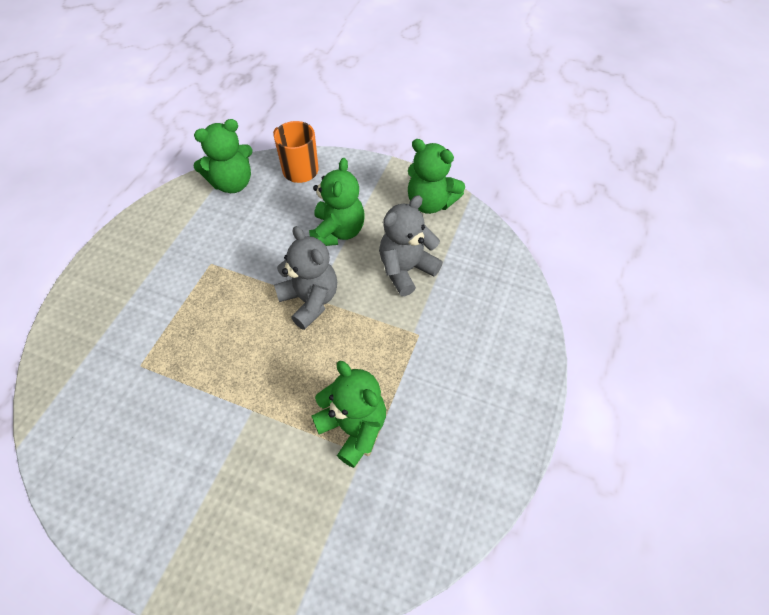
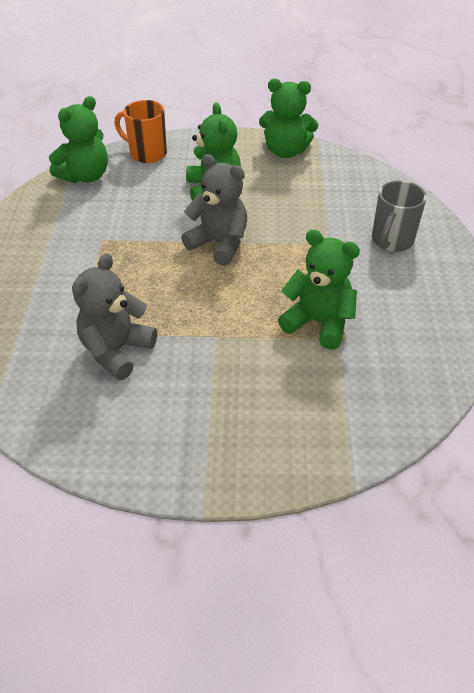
camera: 20 degrees left, 10 degrees down
(406, 269) = (294, 202): grey teddy bear -> grey teddy bear (116, 350)
(477, 349) = (391, 241): none -> grey mug

